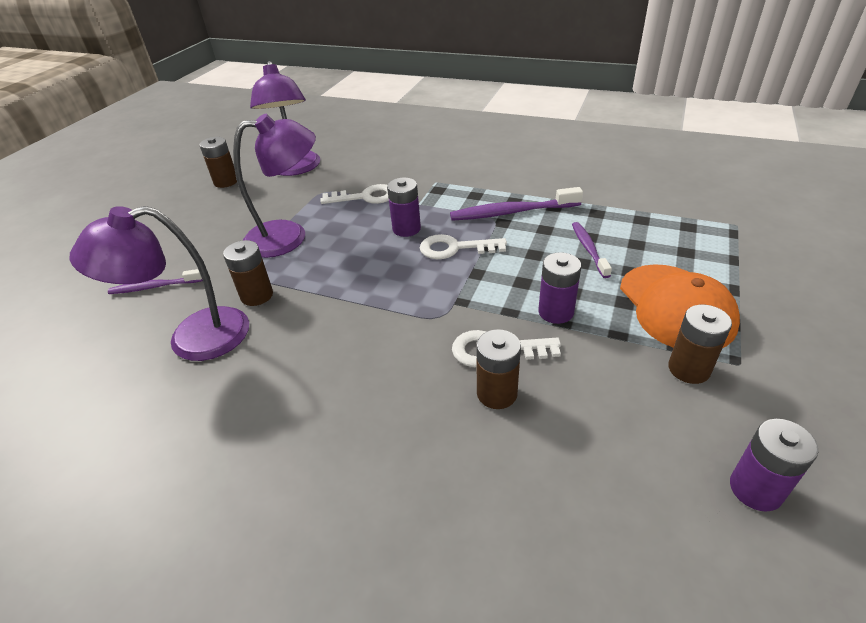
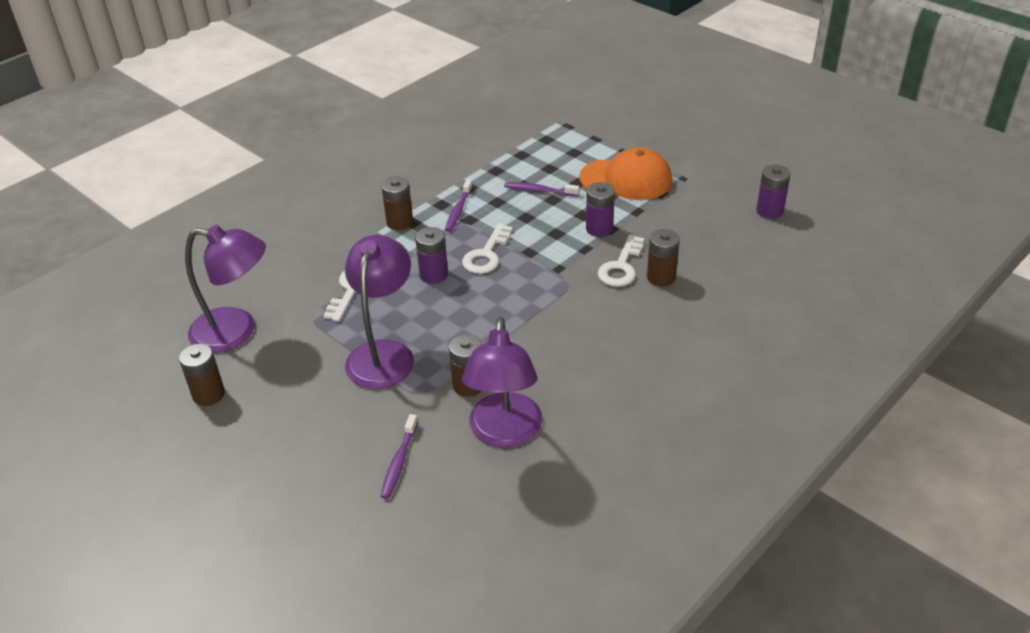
camera: 70 degrees left, 0 degrees up
(512, 212) = (458, 210): purple toothbrush -> purple toothbrush, size x0.62
(689, 369) = (681, 197): brown battery -> brown battery (400, 222)

